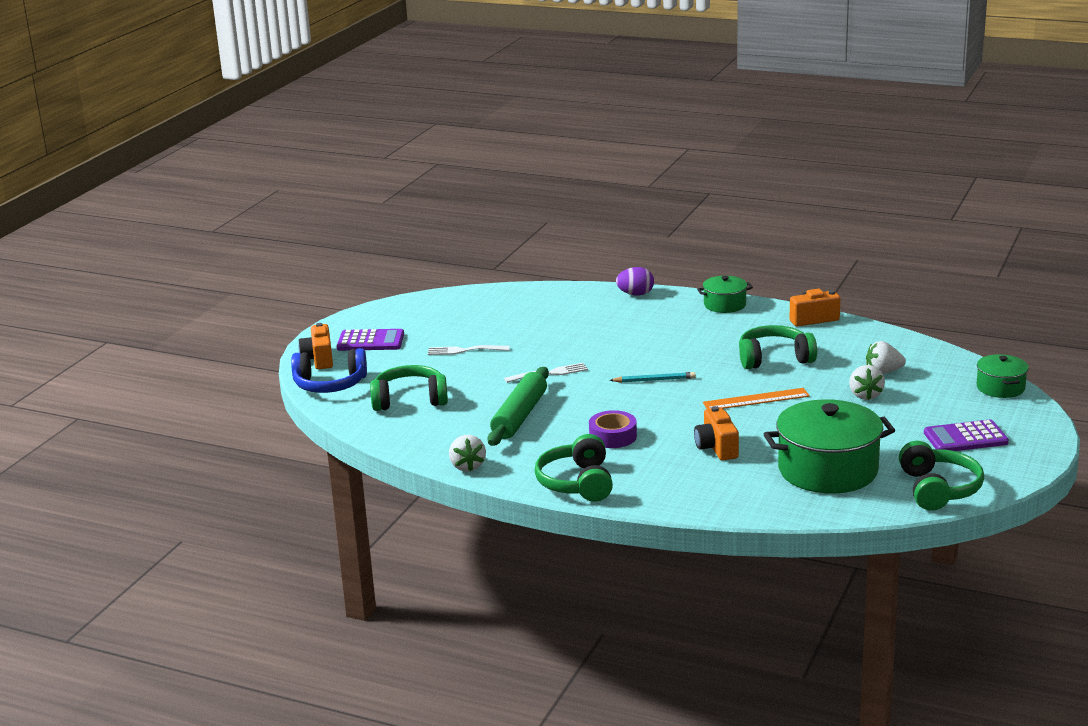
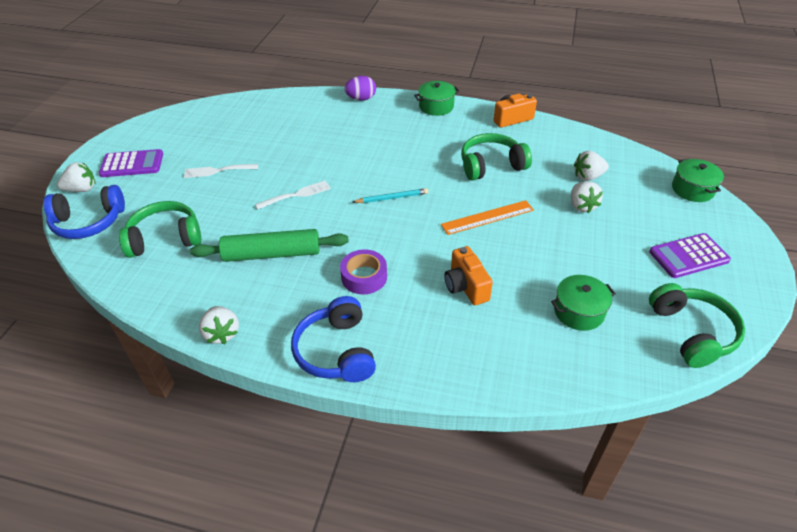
camera: 10 degrees left, 20 degrees up
(319, 359) = (82, 189): orange camera -> white strawberry
(520, 416) = (272, 254): green rolling pin -> green rolling pin turned 75 degrees clockwise
(577, 483) = (336, 351): green headphones -> blue headphones
(827, 470) = (579, 311): green pot -> green pot, size x0.52

